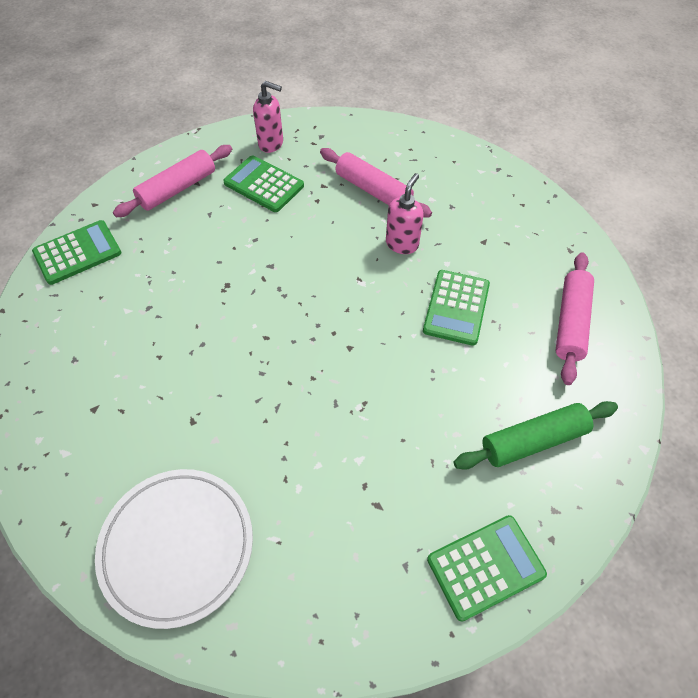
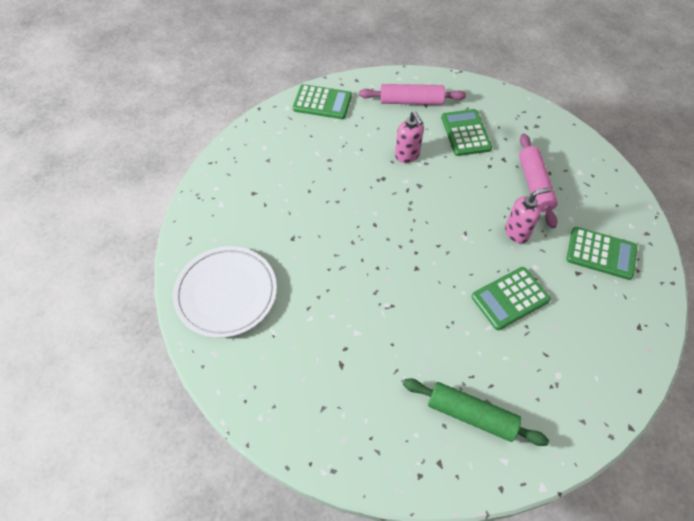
camera: 45 degrees right, 0 degrees up
(271, 144) = (497, 110): pink soap dispenser -> pink soap dispenser (407, 155)
(485, 567) = (365, 451): green calculator -> green calculator (601, 253)
(570, 322) = (582, 371): pink rolling pin -> none

